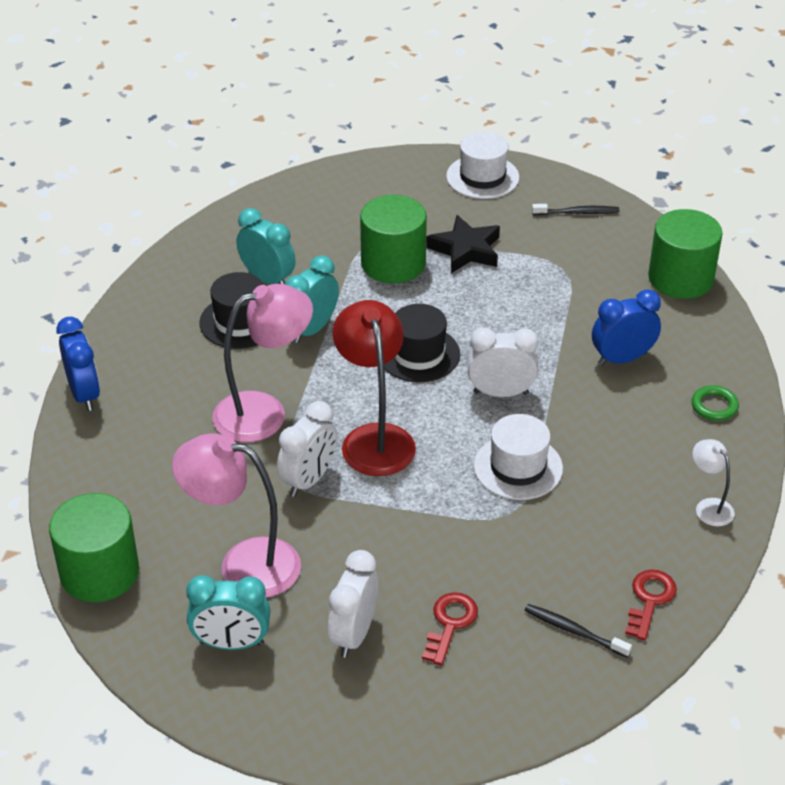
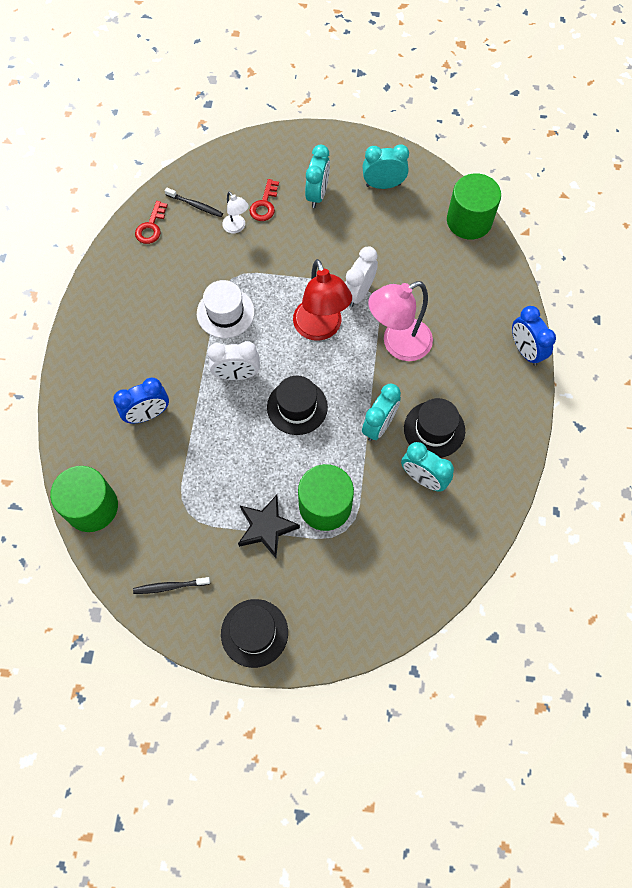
camera: 175 degrees right, 25 degrees up
(243, 564) = (387, 232): pink lamp -> none
(353, 634) = (317, 195): white clock -> turquoise clock
(482, 177) = (254, 633): white hat -> black hat
(709, 507) = (106, 292): white lamp -> white lamp (237, 227)
(714, 406) = (88, 374): green ring -> none

